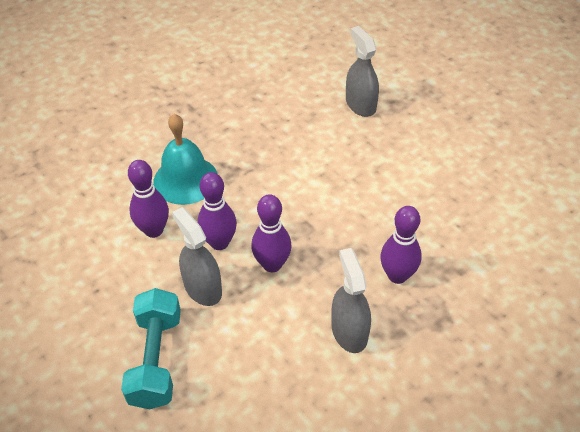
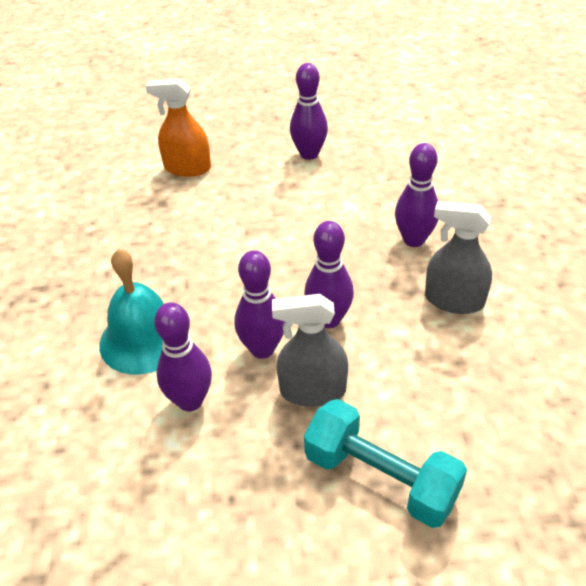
camera: 55 degrees left, 5 degrees down
(360, 104) = (187, 168): grey spray bottle -> orange spray bottle
(442, 161) = (309, 154): none -> purple bowling pin

